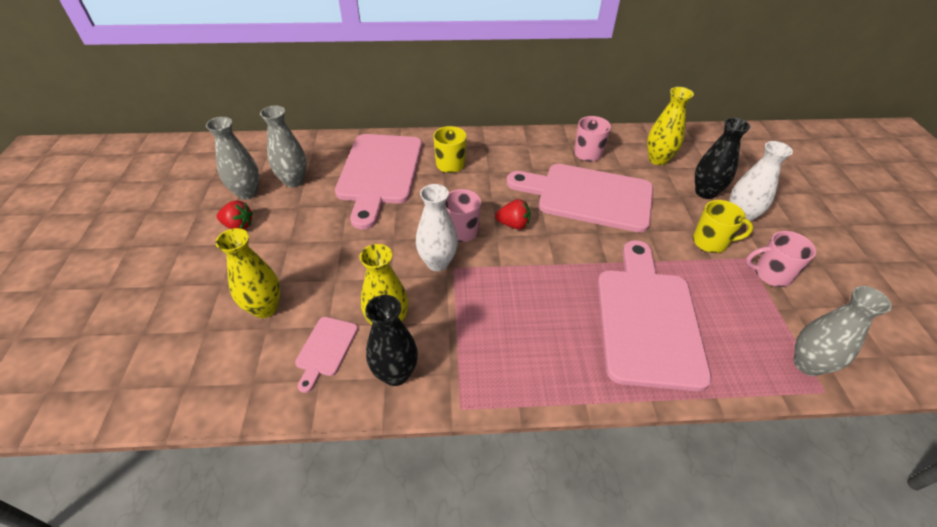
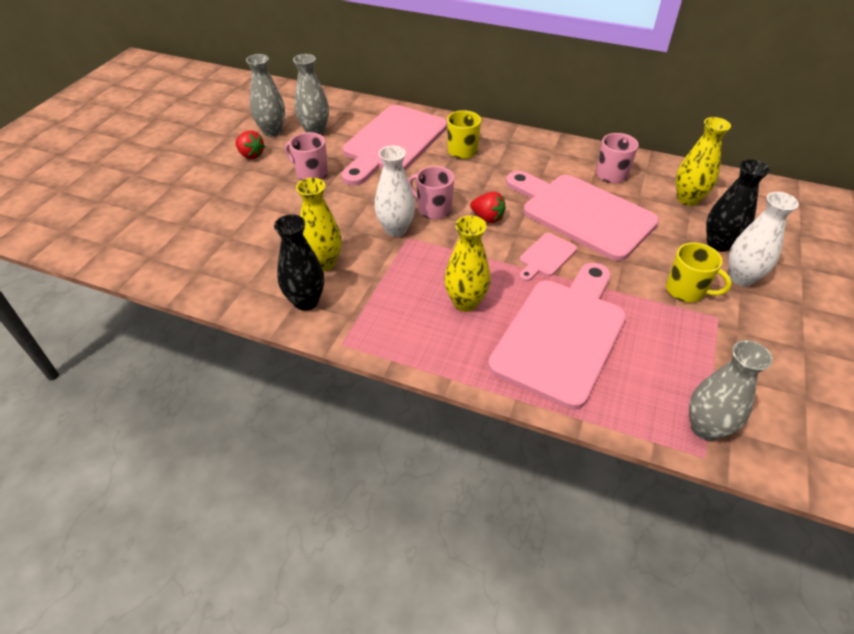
camera: 25 degrees right, 0 degrees up
(265, 308) = (236, 222): yellow vase -> yellow vase (465, 302)
(326, 349) = (263, 266): pink cutting board -> pink cutting board (546, 256)
(771, 274) = (732, 339): pink mug -> pink mug (311, 174)

